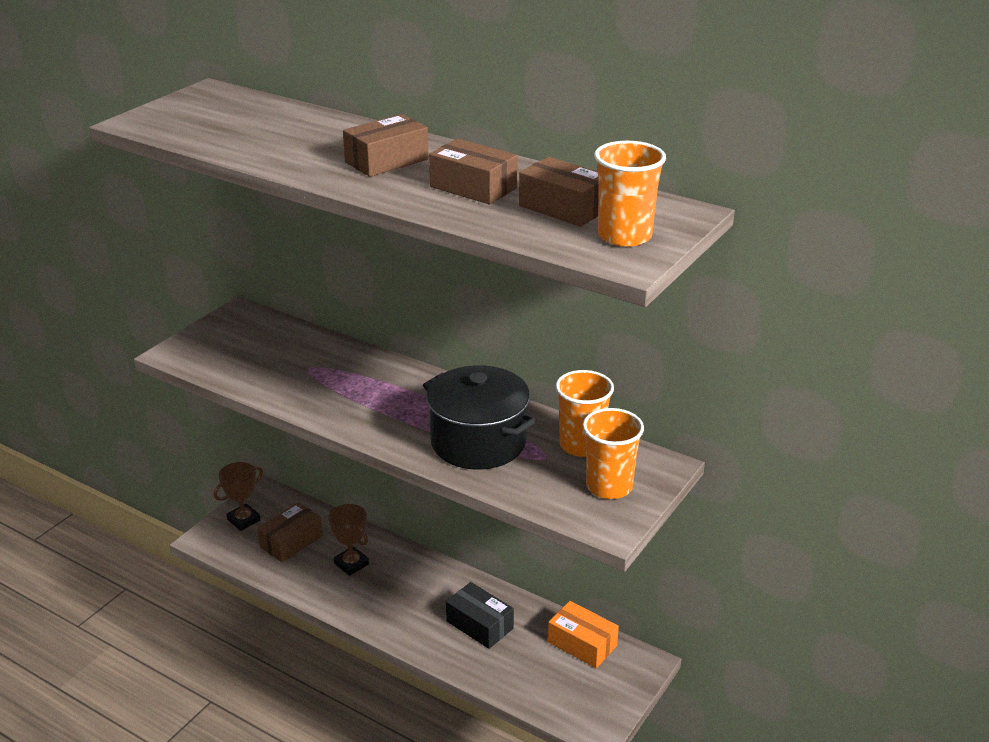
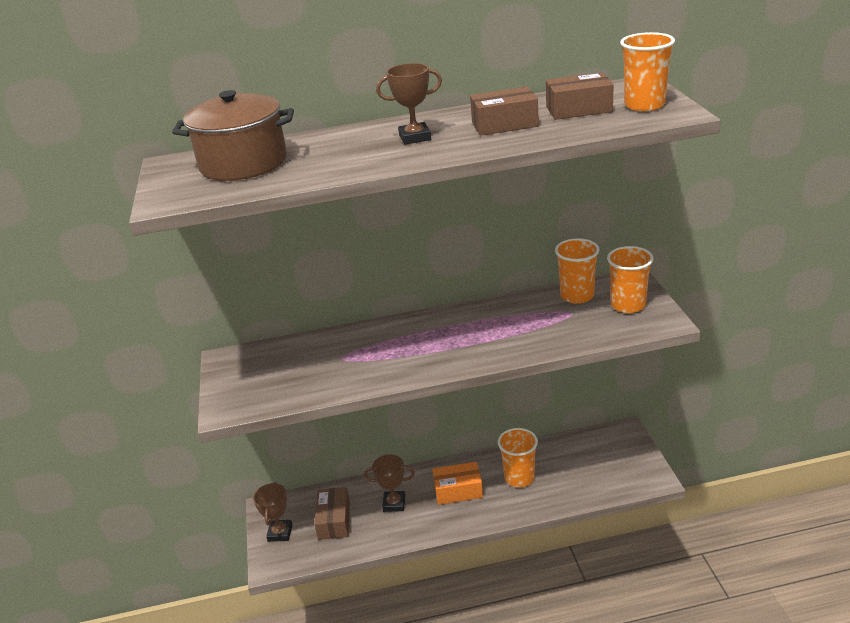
camera: 40 degrees left, 0 degrees up
(241, 117) = (243, 163): none -> brown pot
(387, 161) = (415, 137): brown box -> brown trophy
(478, 442) = (523, 329): black pot -> none
(479, 625) = (519, 477): black box -> orange cup
(582, 644) = (584, 445): orange box -> orange box (458, 490)

